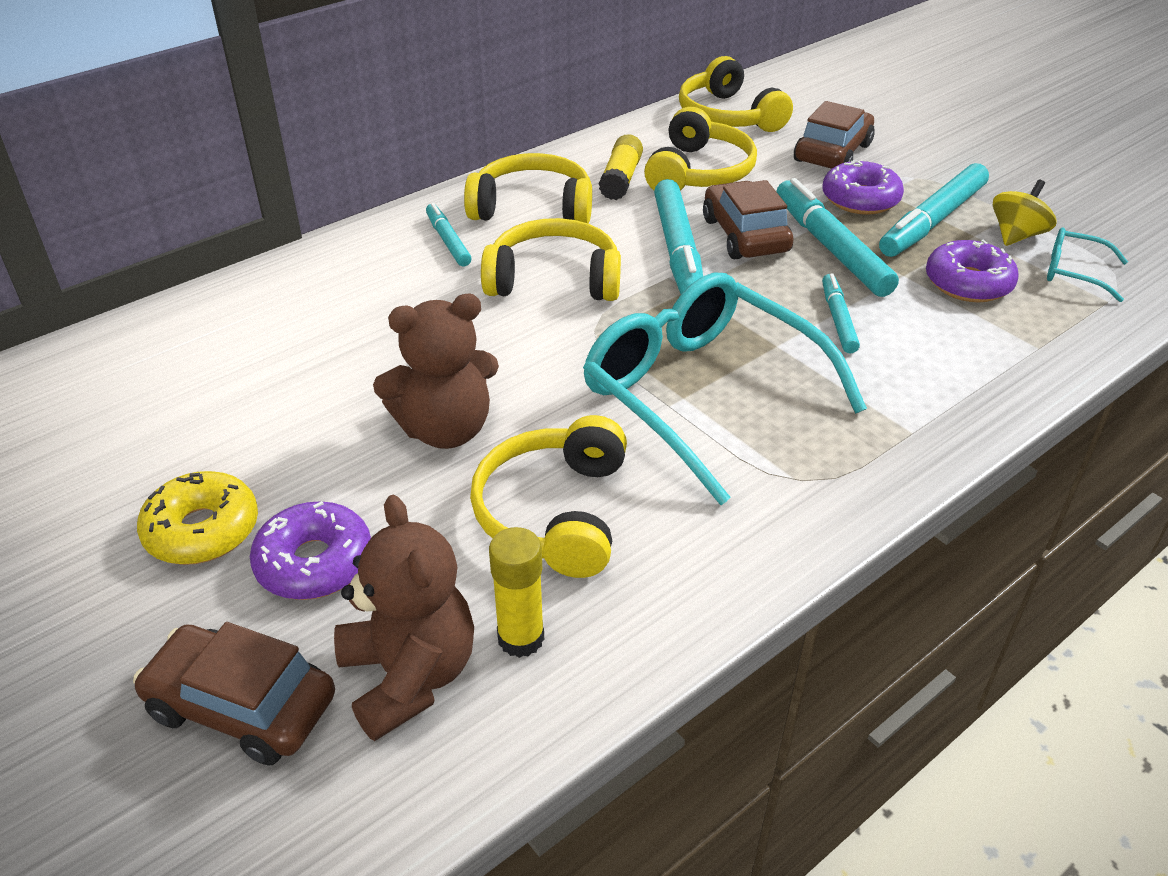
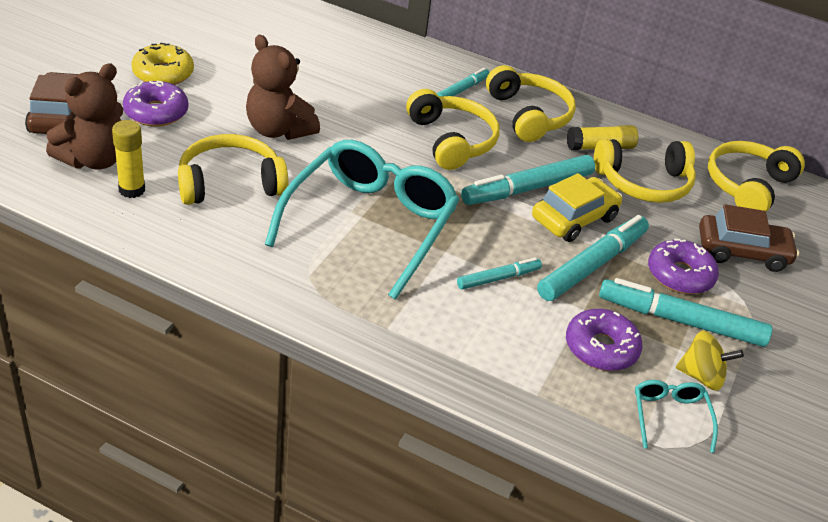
camera: 60 degrees right, 0 degrees up
(745, 235) = (574, 218): brown car -> yellow car

